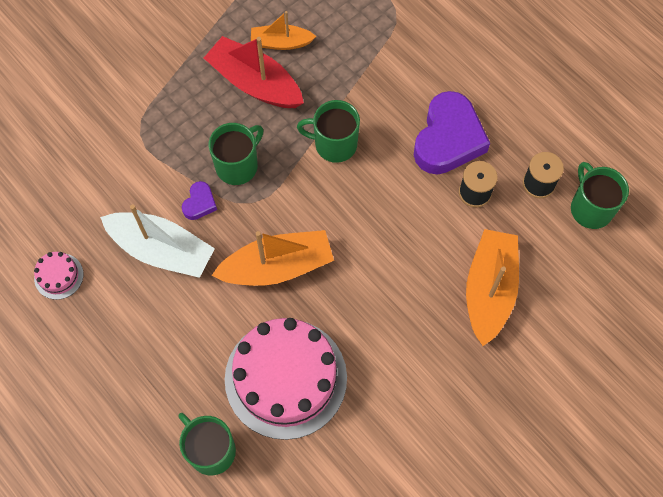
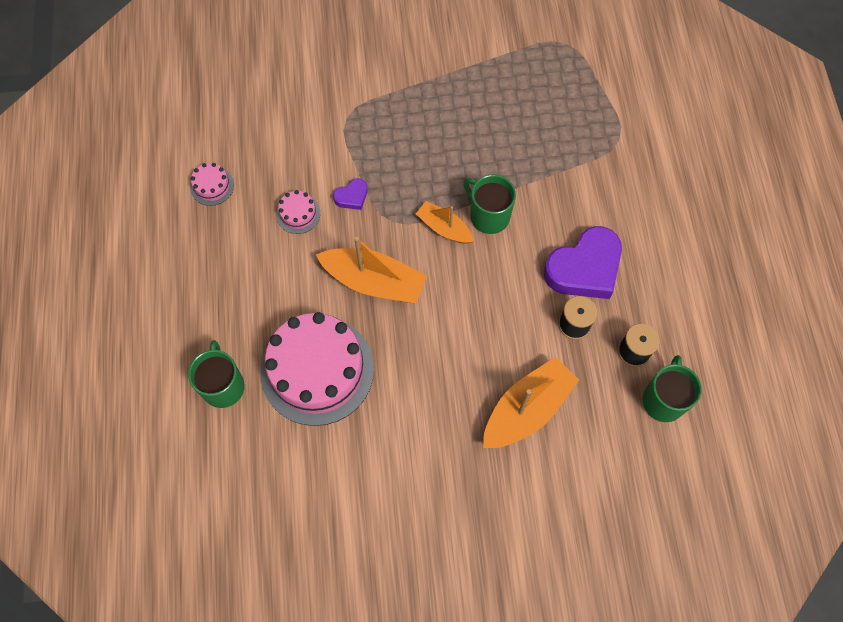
camera: 35 degrees right, 0 degrees up
(161, 250) = (298, 214): white boat -> pink cake
(238, 165) = (402, 186): green mug -> none
(255, 83) = (462, 131): red boat -> none
(281, 42) = (506, 112): orange boat -> orange boat (444, 228)

